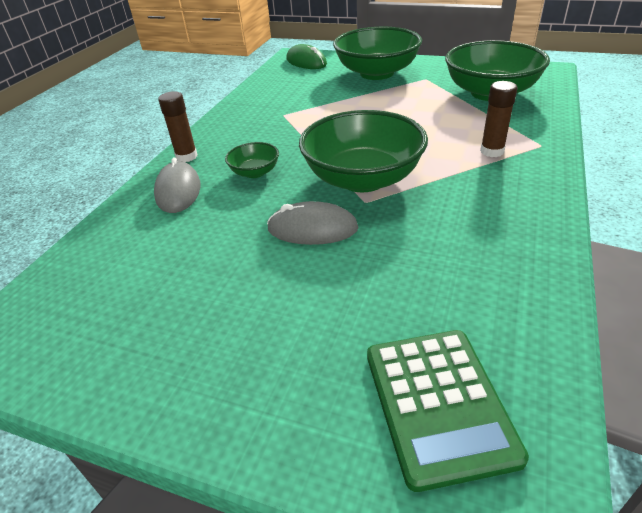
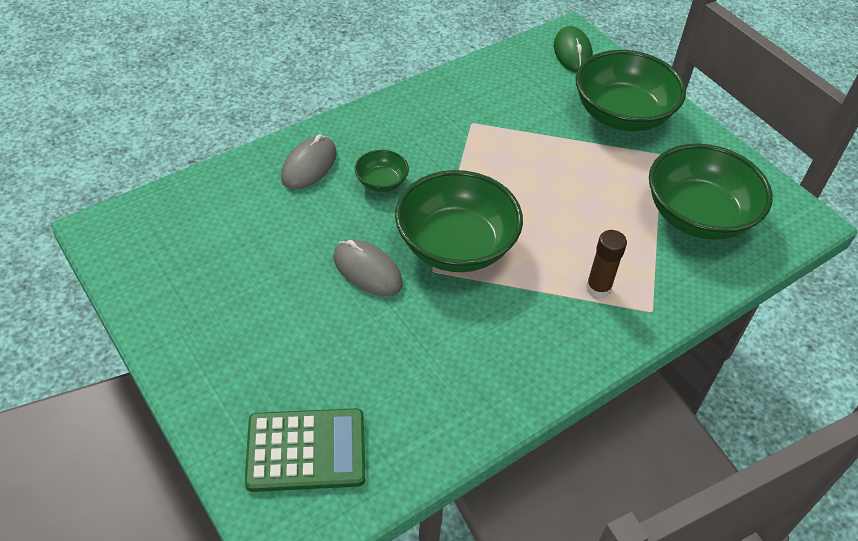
camera: 30 degrees right, 10 degrees up
(186, 156) = (346, 128): brown glue stick -> none
(438, 404) = (306, 450): green calculator -> green calculator turned 120 degrees counterclockwise

